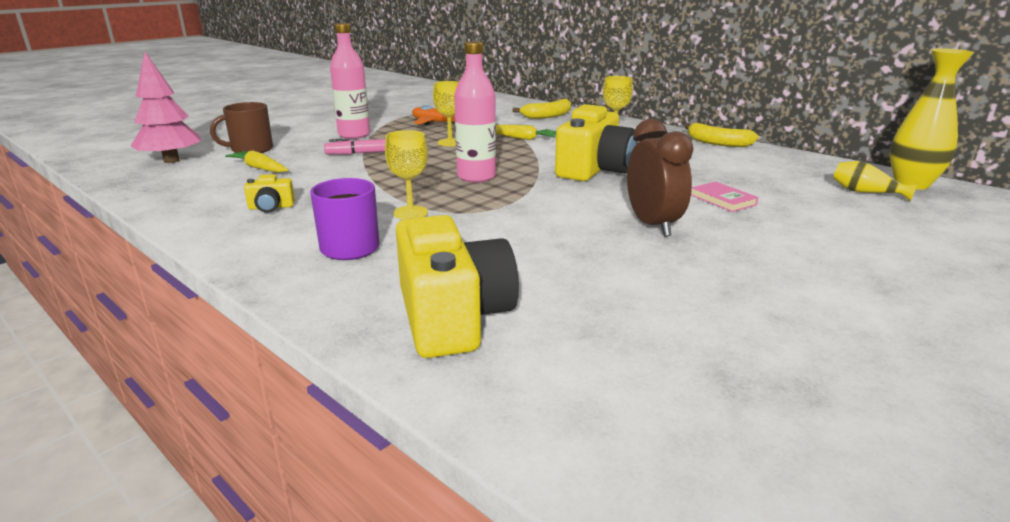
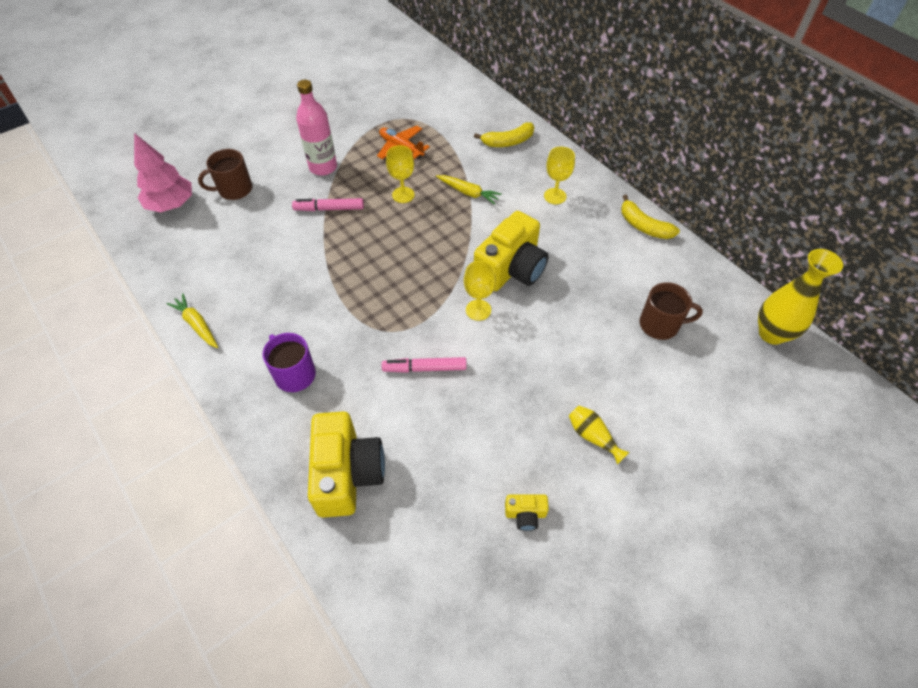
camera: 10 degrees right, 30 degrees up
(259, 168) = (240, 229): yellow carrot -> yellow carrot (197, 324)
(271, 207) = (245, 302): yellow camera -> yellow camera (525, 514)
(410, 213) = (346, 326): yellow goblet -> yellow goblet (478, 310)
(476, 177) = (409, 269): pink bottle -> none
(527, 231) = (425, 368): none -> pink marker
(652, 225) = (521, 373): brown clock -> none
(722, 200) = (594, 339): pink book -> none
(787, 187) = (660, 324): none -> brown mug
(865, 192) = (721, 343): yellow vase -> yellow vase (592, 436)

